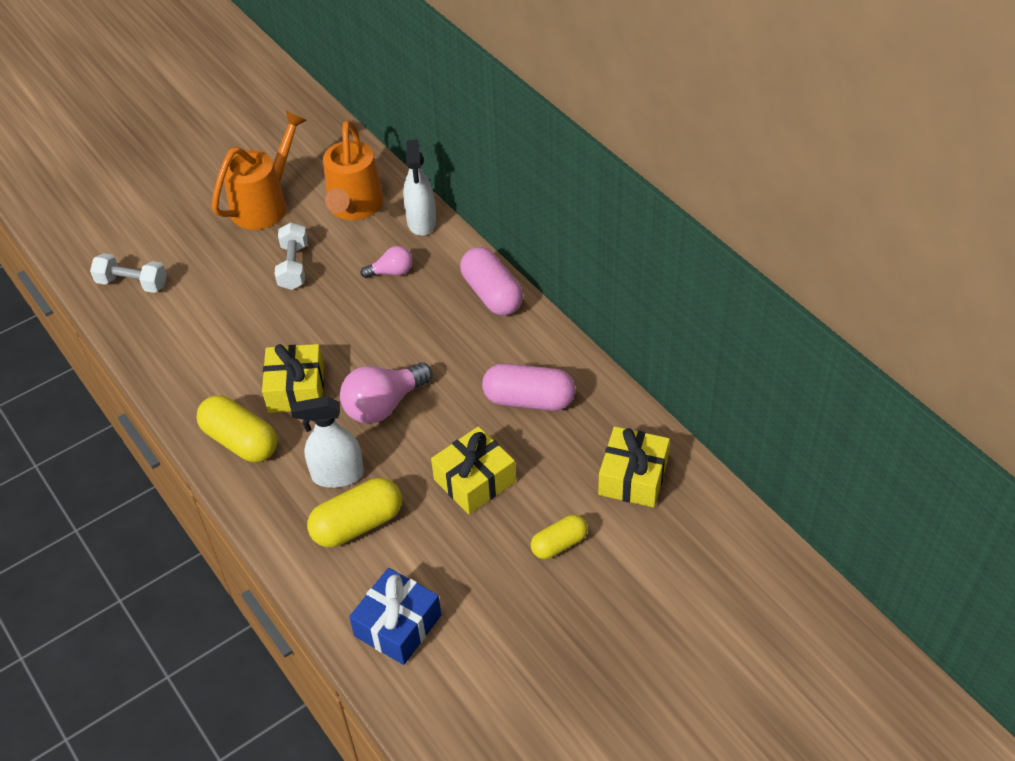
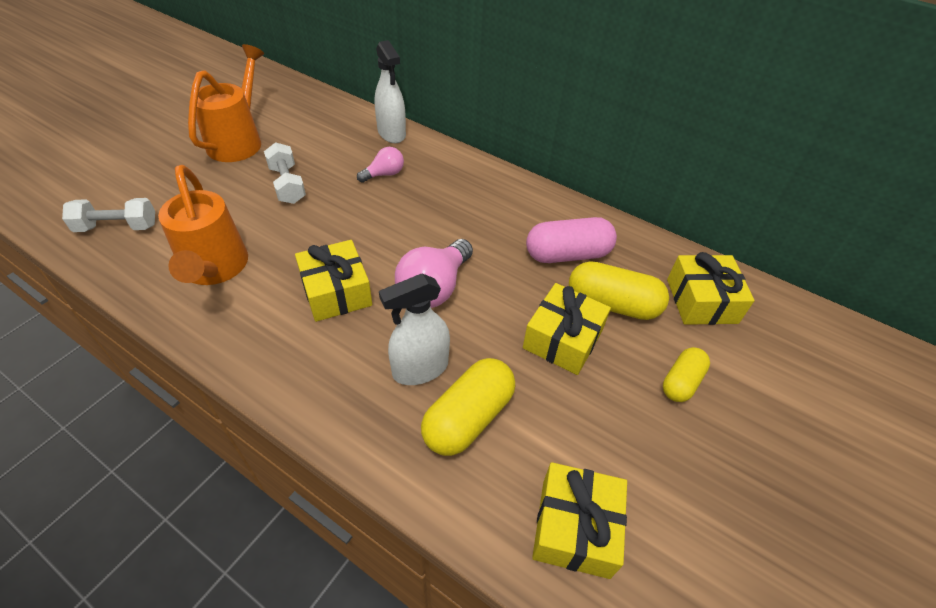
camera: 25 degrees left, 0 degrees up
(240, 441) = (295, 358): yellow capsule -> yellow capsule (612, 304)
(354, 207) = (325, 131): orange watering can -> orange watering can (214, 269)
(398, 625) = (575, 527): blue gift -> yellow gift
(492, 294) = (483, 176): pink capsule -> none

